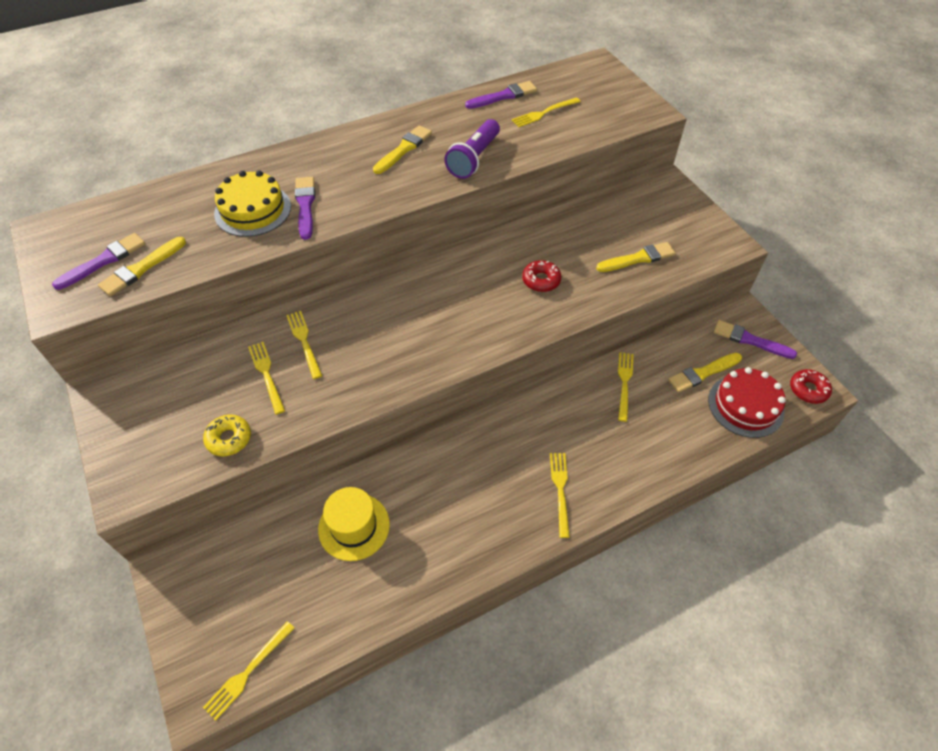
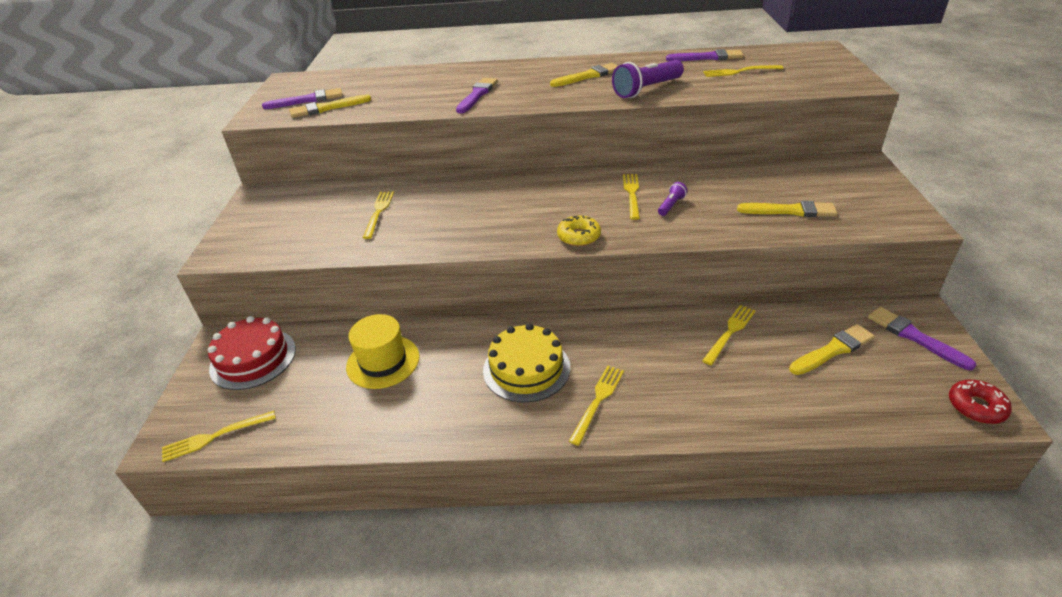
camera: 30 degrees right, 15 degrees down
(229, 439) = (315, 244): yellow donut -> yellow donut (579, 236)
(253, 210) = (435, 91): yellow cake -> yellow cake (526, 368)
(304, 341) = (425, 199): yellow fork -> yellow fork (631, 194)
(541, 280) = (671, 205): red donut -> purple flashlight
(702, 373) = (833, 350): yellow brush -> yellow brush turned 150 degrees clockwise
(745, 405) = (874, 396): red cake -> red cake (253, 358)

